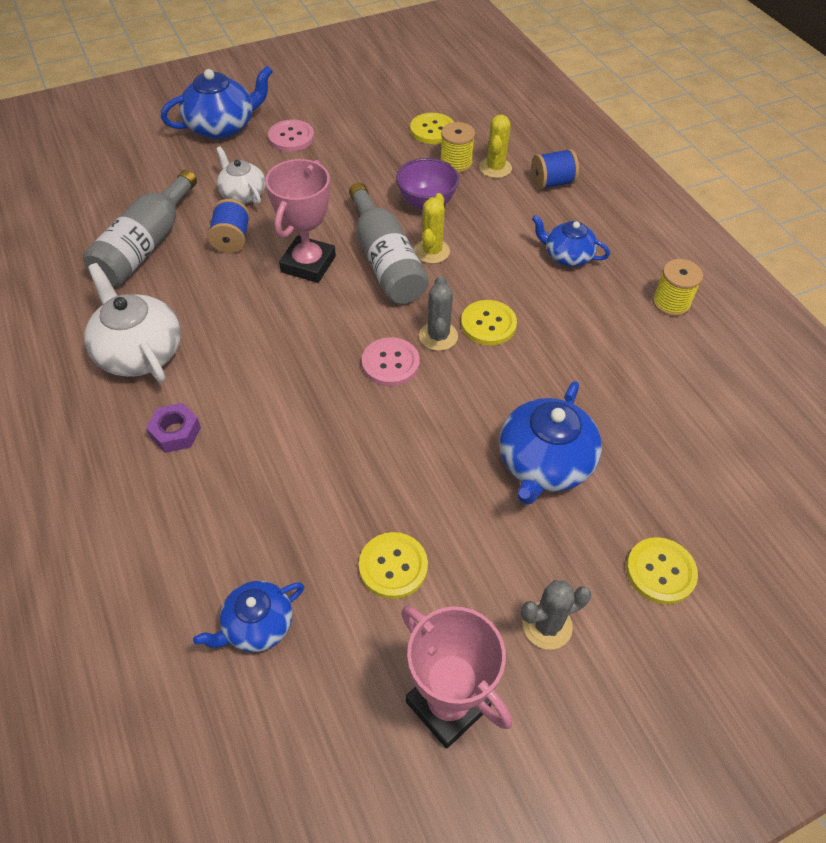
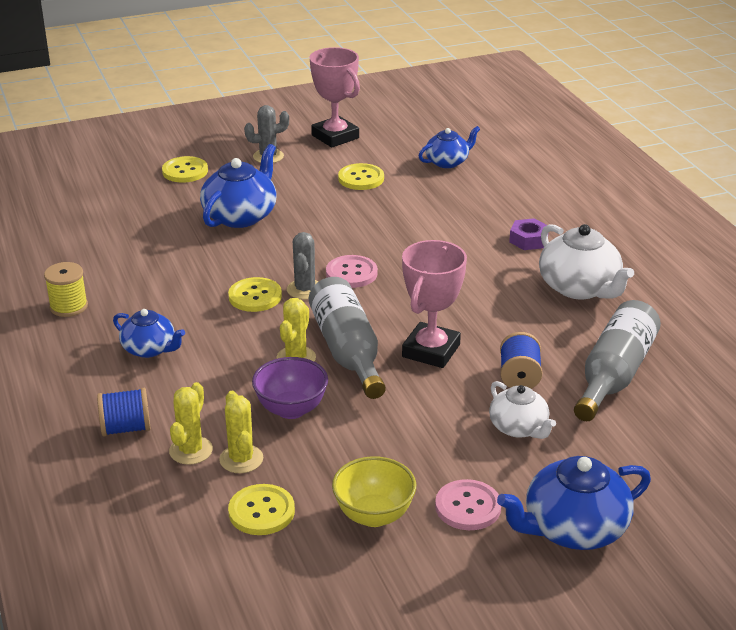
camera: 175 degrees left, 20 degrees down
(356, 130) = (374, 515): none -> yellow bowl
(456, 163) = (241, 459): yellow spool -> yellow cactus

